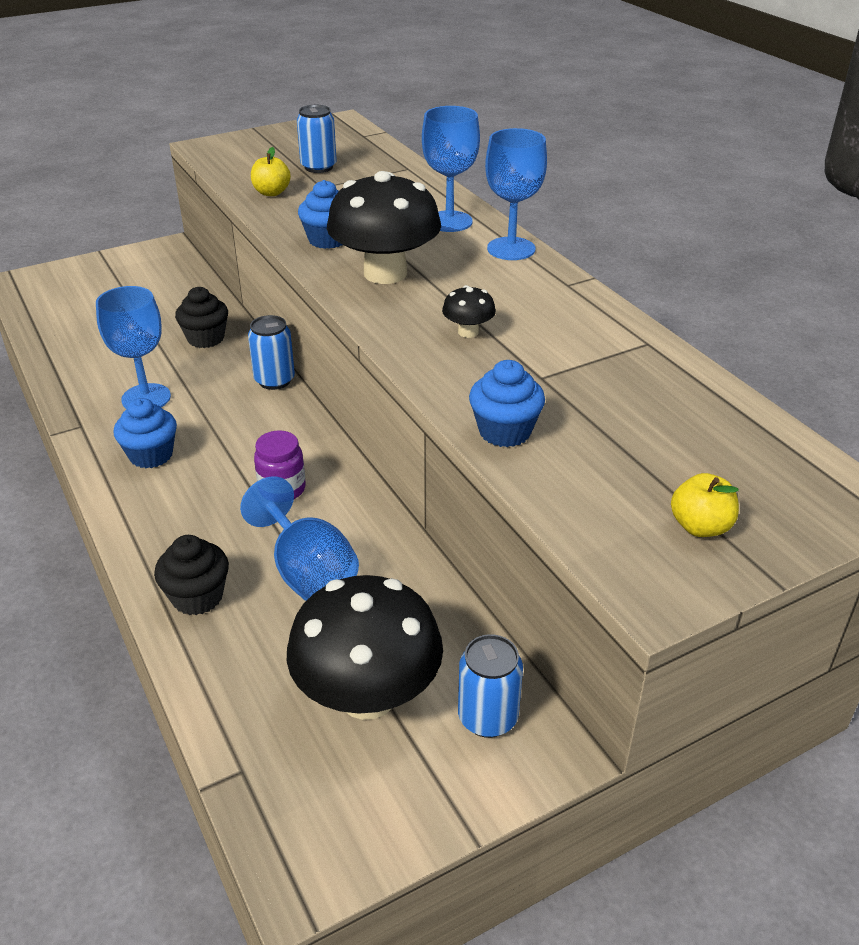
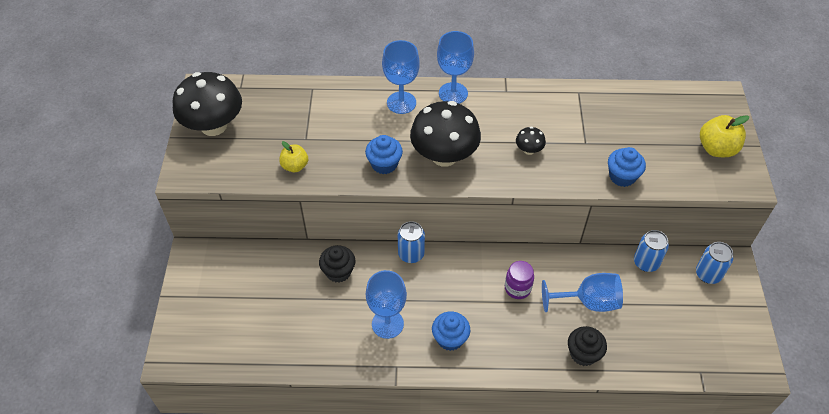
camera: 60 degrees left, 15 degrees up
(318, 167) = (274, 129): blue can -> blue can (646, 262)
(367, 695) = (678, 310): black mushroom -> black mushroom (213, 126)
(700, 527) = (716, 149): yellow apple -> yellow apple, size x1.53

